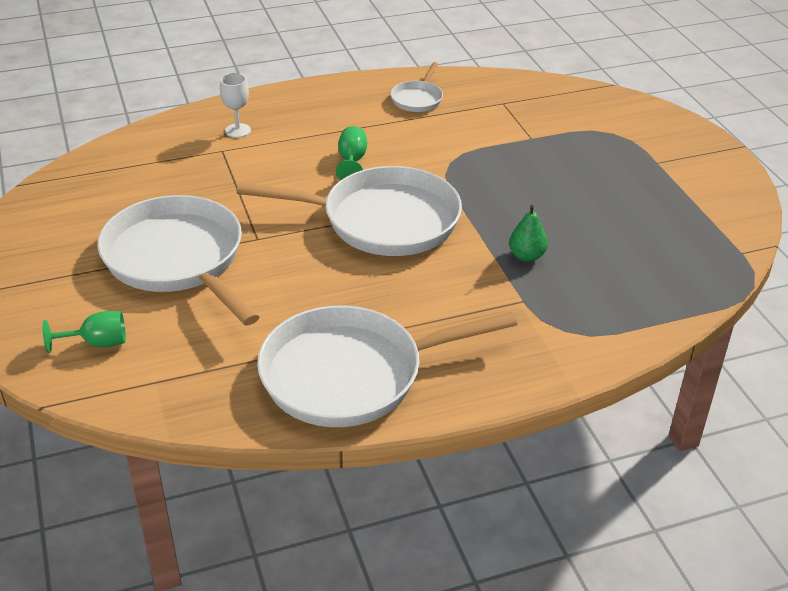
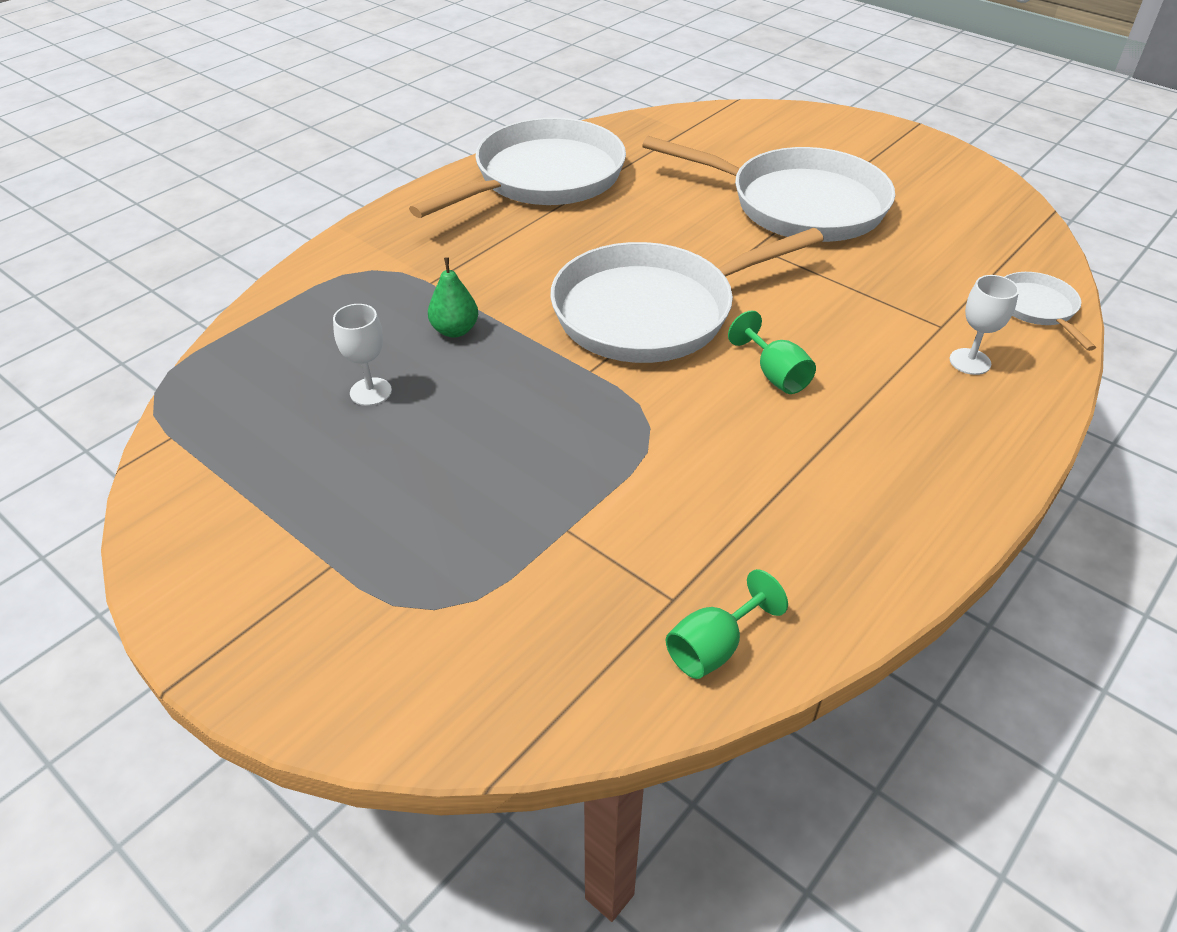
camera: 150 degrees right, 5 degrees up
(97, 343) = (762, 135): green goblet -> green goblet (714, 647)
(417, 99) = (818, 539): white pan -> white pan (1037, 308)
(604, 236) = (370, 392): none -> white goblet

